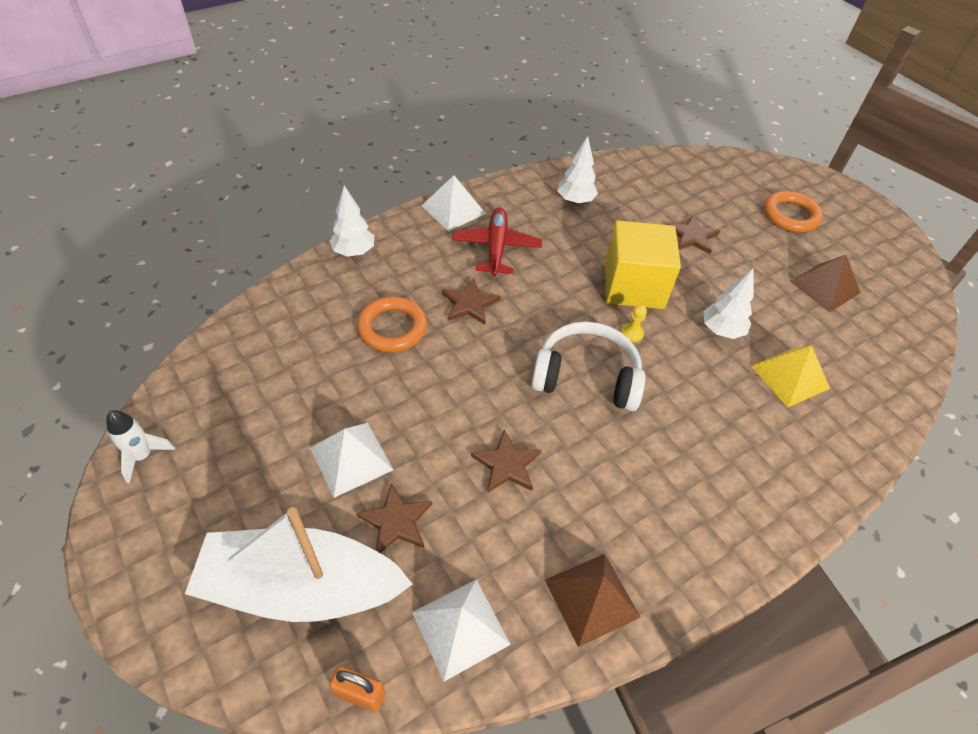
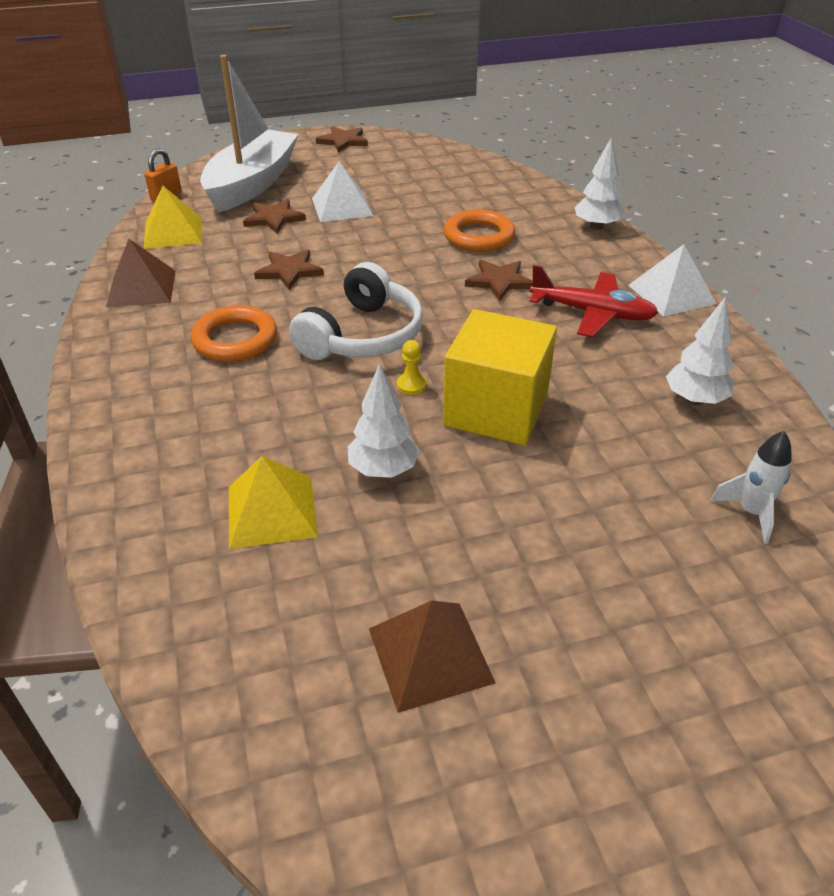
camera: 110 degrees right, 10 degrees down
(143, 456) = (390, 141): white rocket -> white rocket (751, 513)
(460, 627) = (173, 232): white pyramid -> yellow pyramid
(692, 236) = (597, 509): brown star -> brown star (343, 141)
(790, 215) = (654, 702): orange ring -> orange ring (235, 339)

